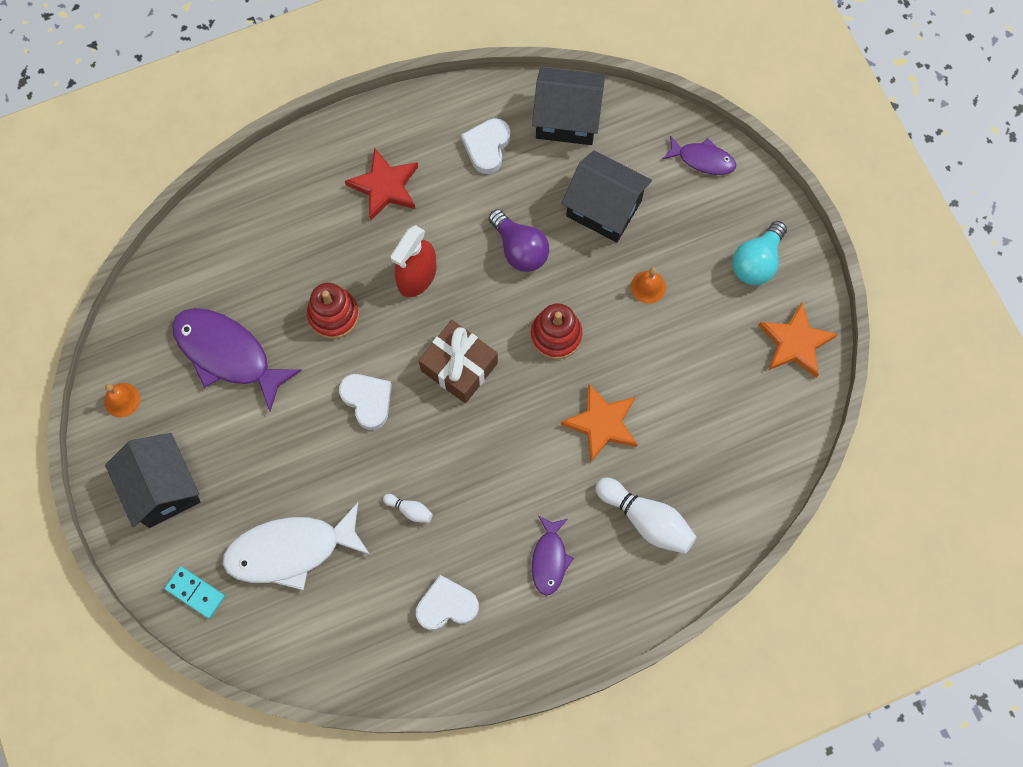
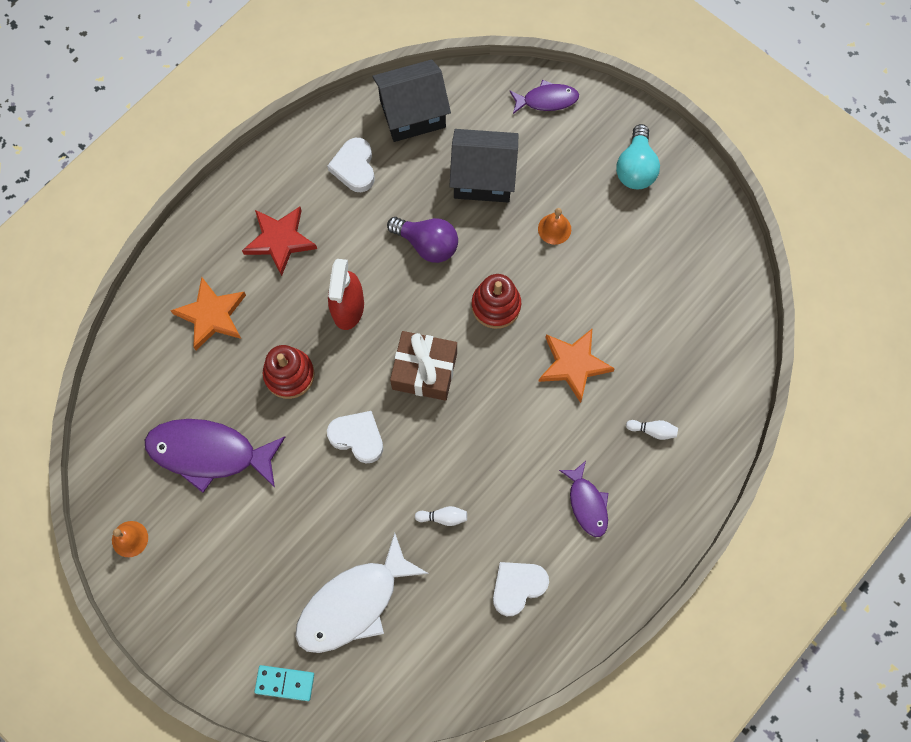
camera: 25 degrees left, 0 degrees up
(163, 488) = (208, 602): black house -> none
(646, 520) = (652, 430): white bowling pin -> white bowling pin, size x0.48
(795, 343) = (702, 222): orange star -> orange star (212, 315)

